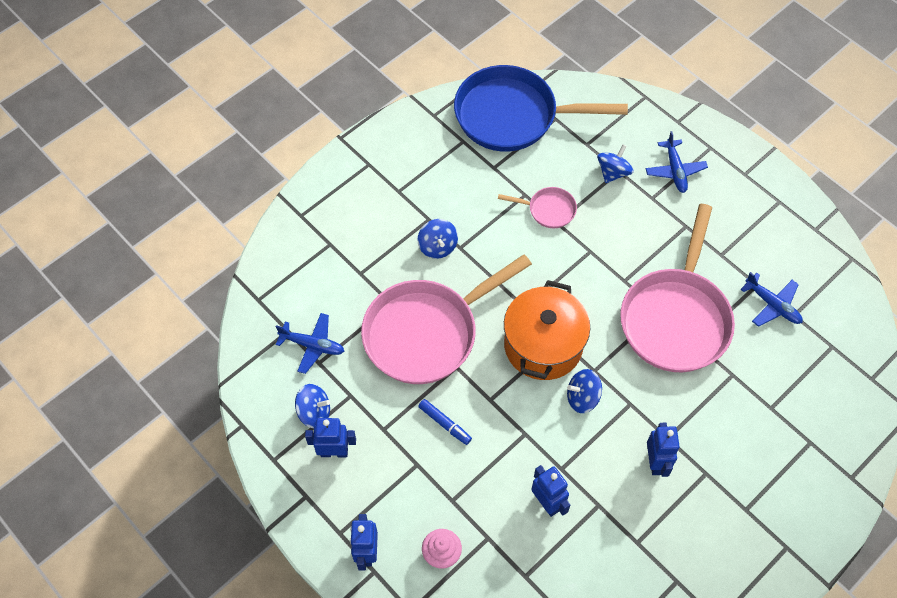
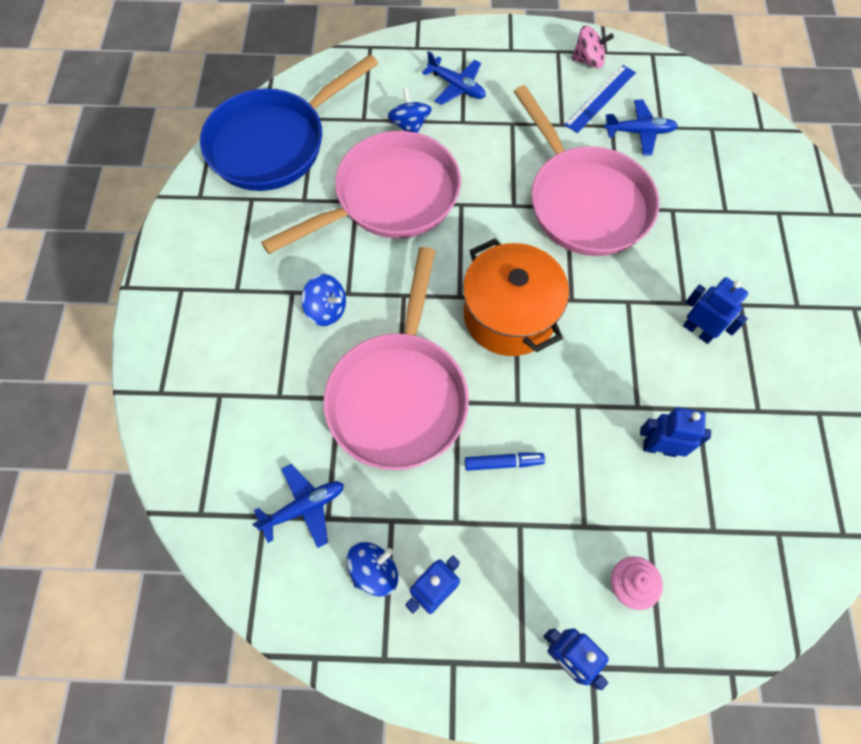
camera: 45 degrees left, 5 degrees up
(548, 210) = (390, 198): pink pan -> pink pan, size x2.26
(582, 397) = (587, 330): blue spinning top -> none
(771, 259) = (600, 98): none -> blue ruler
(794, 226) = (588, 61): none -> pink spinning top

